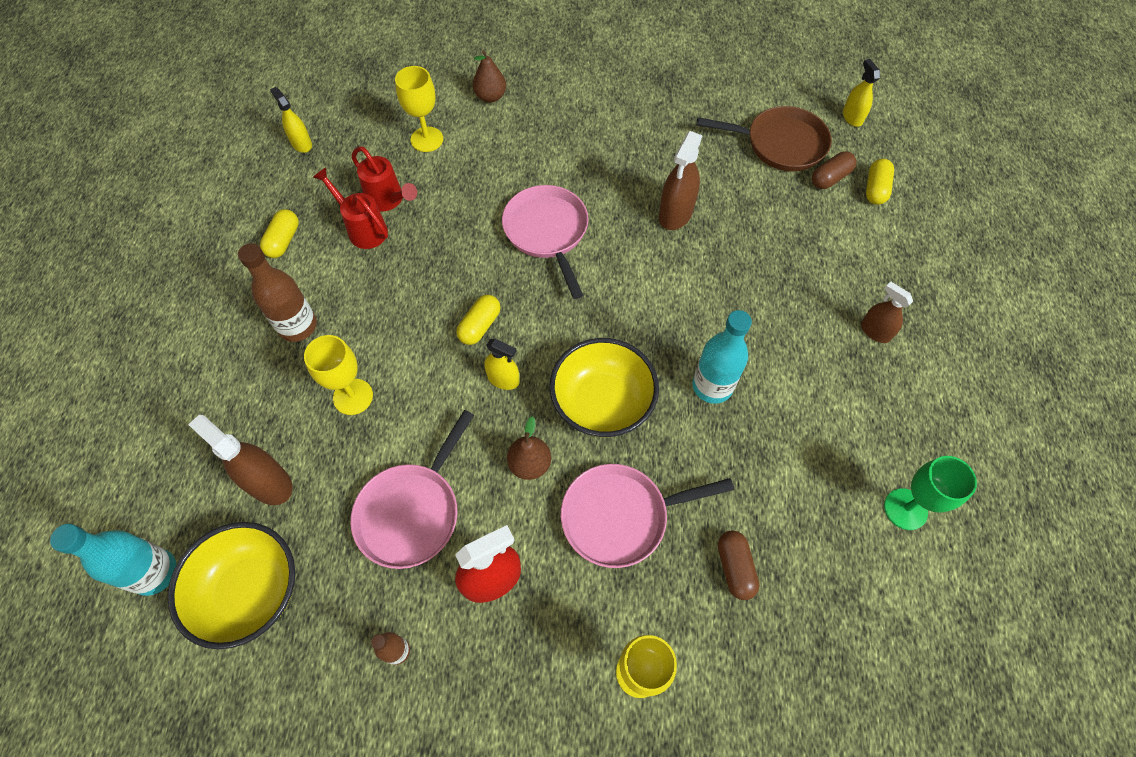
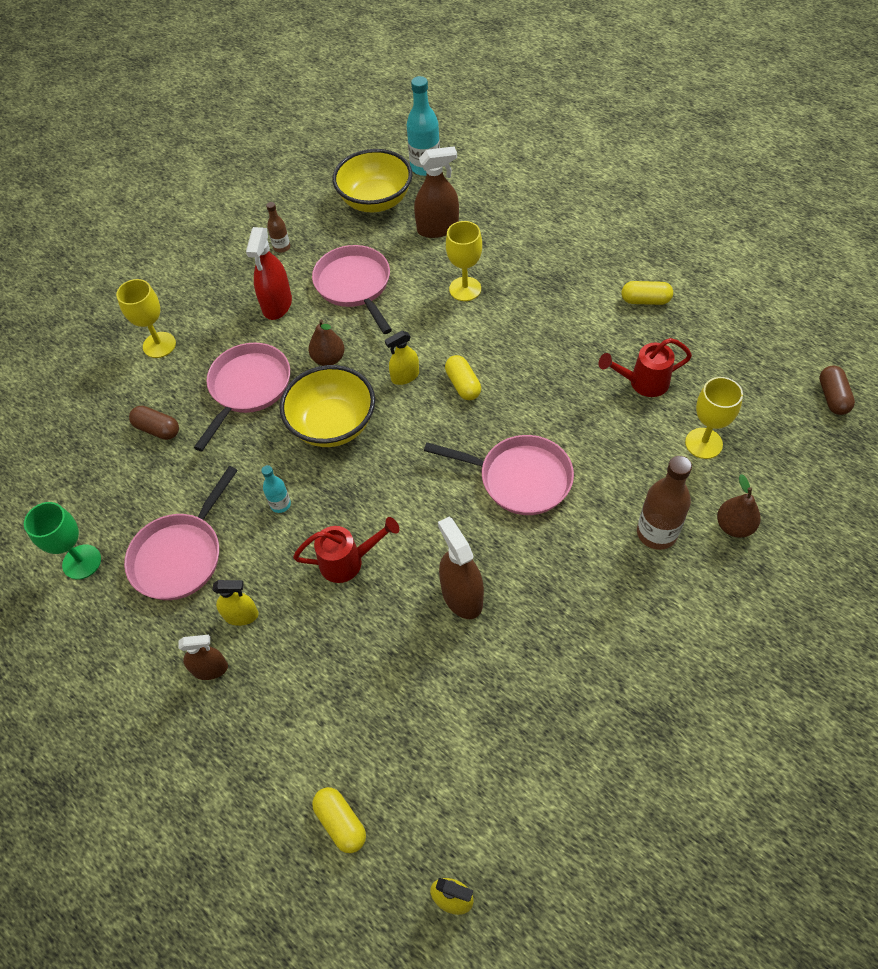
camera: 130 degrees right, 5 degrees down
(283, 241) = (645, 300): yellow capsule -> yellow capsule turned 45 degrees counterclockwise
(298, 326) = (551, 281): brown bottle -> brown bottle (656, 533)
(301, 144) = (758, 350): yellow spray bottle -> yellow spray bottle (241, 615)
(363, 229) = (621, 353): red watering can -> red watering can (348, 561)
(712, 386) = (280, 504): turquoise bottle -> turquoise bottle, size x0.54
(780, 144) = (473, 771): brown pan -> none
(822, 428) = (181, 555): none -> pink pan
(830, 178) = (391, 785): brown capsule -> brown capsule (832, 397)

